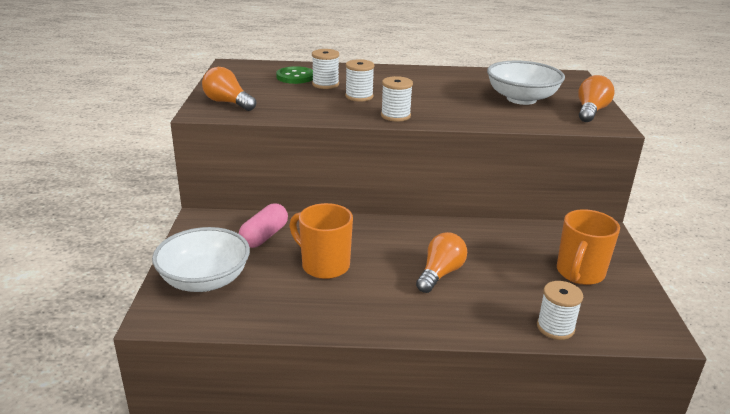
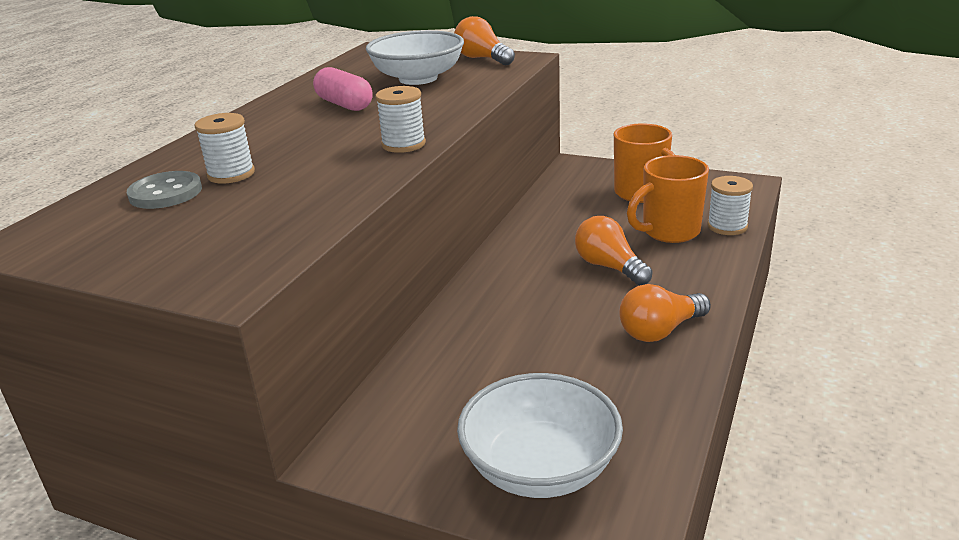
camera: 65 degrees left, 0 degrees up
(228, 103) = (214, 259): orange light bulb -> orange light bulb (660, 331)
(264, 236) = (444, 389): pink capsule -> pink capsule (344, 104)
(295, 77) = (165, 193): green button -> grey button
(324, 265) = (553, 346): orange mug -> orange mug (669, 232)
(359, 96) = (309, 157): white spool -> none

